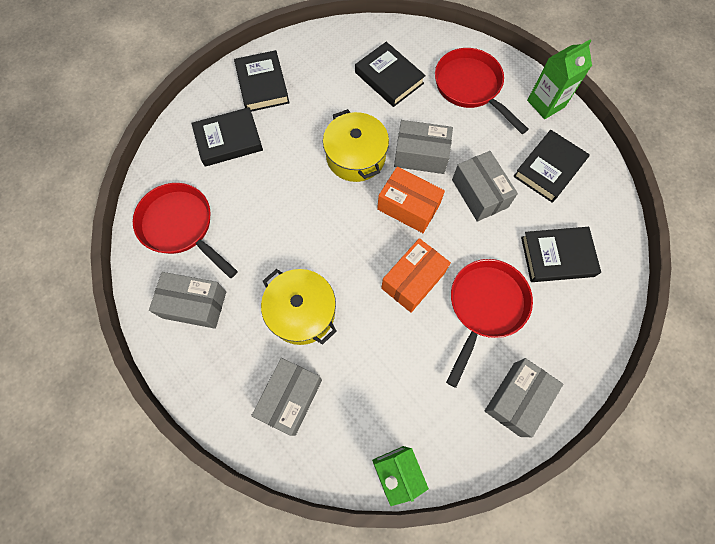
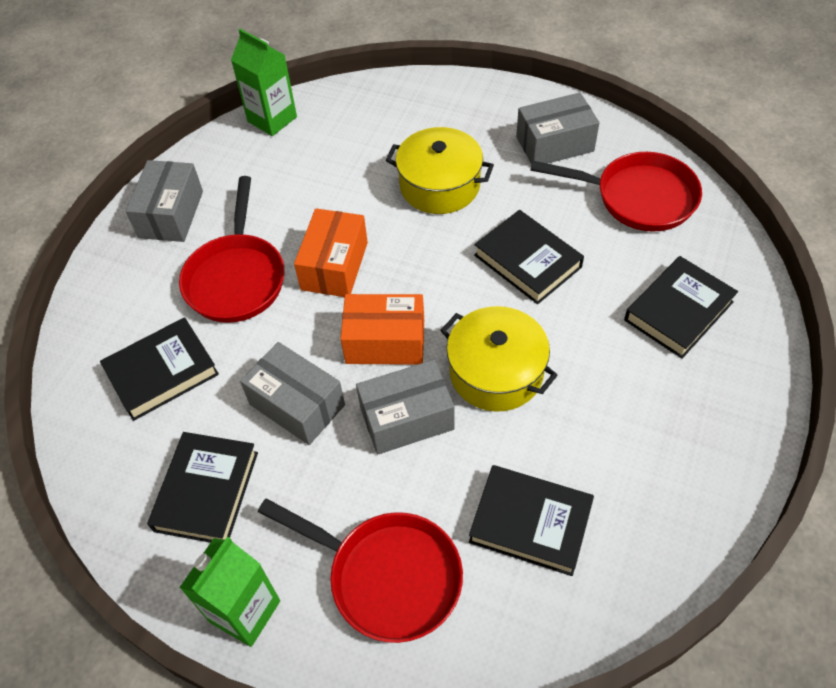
camera: 155 degrees right, 15 degrees down
(262, 85) = (708, 409): black book -> black book (527, 261)
(290, 398) = (401, 122): grey box -> none

